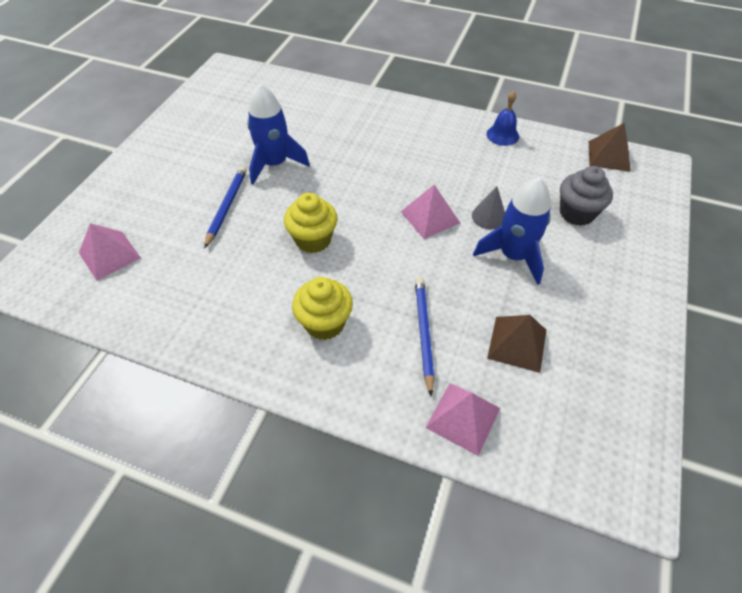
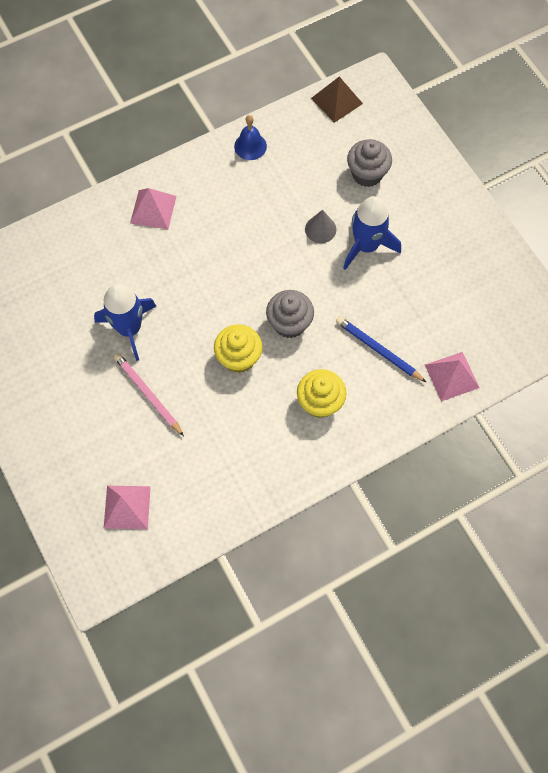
camera: 50 degrees left, 15 degrees up
(227, 207) = (148, 394): blue pencil -> pink pencil
(380, 252) = (289, 323): none -> grey cupcake
(430, 217) = (286, 266): pink pyramid -> pink pyramid (153, 209)
(517, 344) = (431, 304): brown pyramid -> none

